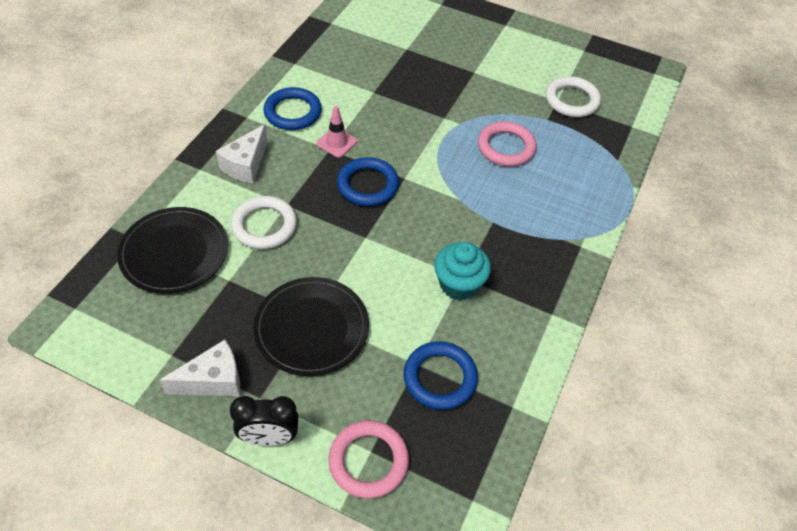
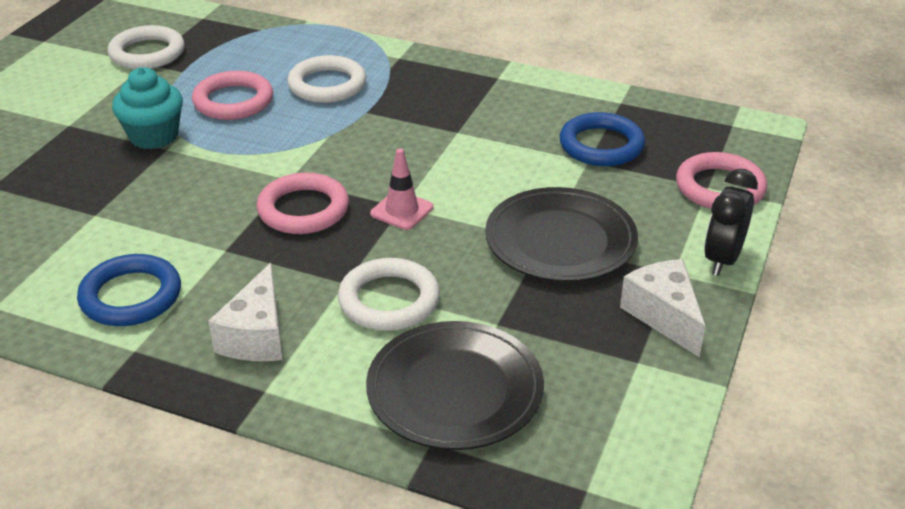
camera: 90 degrees left, 15 degrees down
(246, 165) = (257, 336): white cheese -> white cheese turned 75 degrees clockwise
(269, 437) = (722, 259): black clock -> black clock turned 150 degrees counterclockwise
(337, 142) = (211, 244): pink traffic cone -> pink traffic cone (402, 210)
(367, 185) = (303, 209): blue ring -> pink ring
(459, 284) = (468, 134): turquoise cupcake -> turquoise cupcake (154, 136)
(532, 199) = (327, 85): none -> white ring

